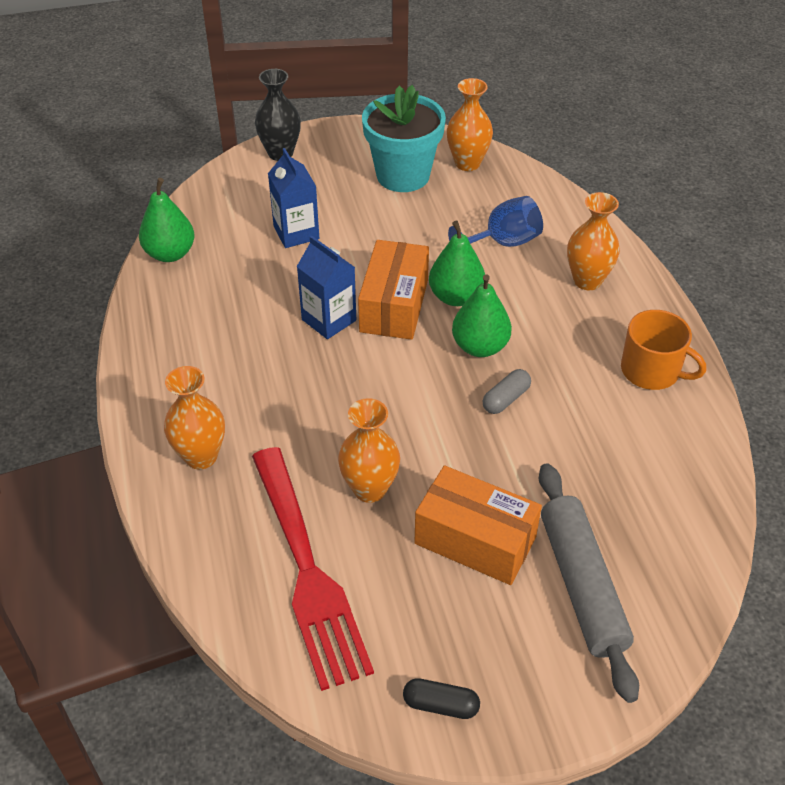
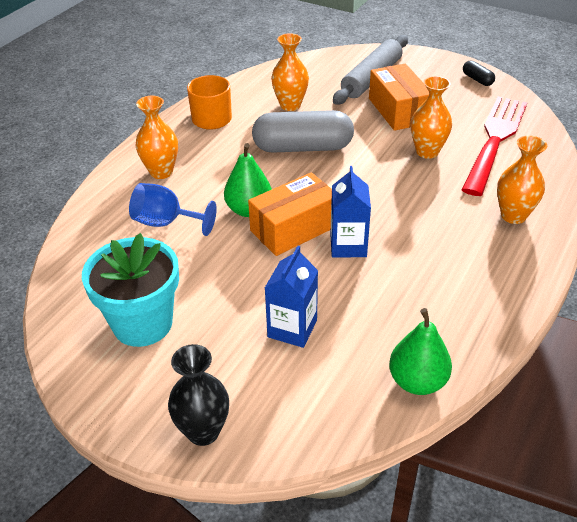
camera: 135 degrees left, 5 degrees down
(467, 163) = (82, 299): orange vase -> orange vase (290, 105)
(480, 347) = (278, 177): green pear -> none
(506, 399) = (303, 147): grey capsule -> grey capsule, size x2.29

